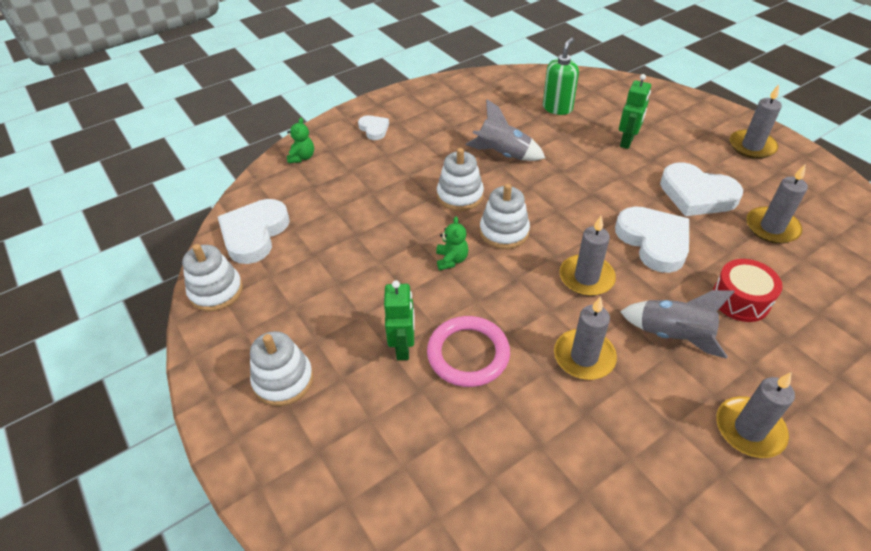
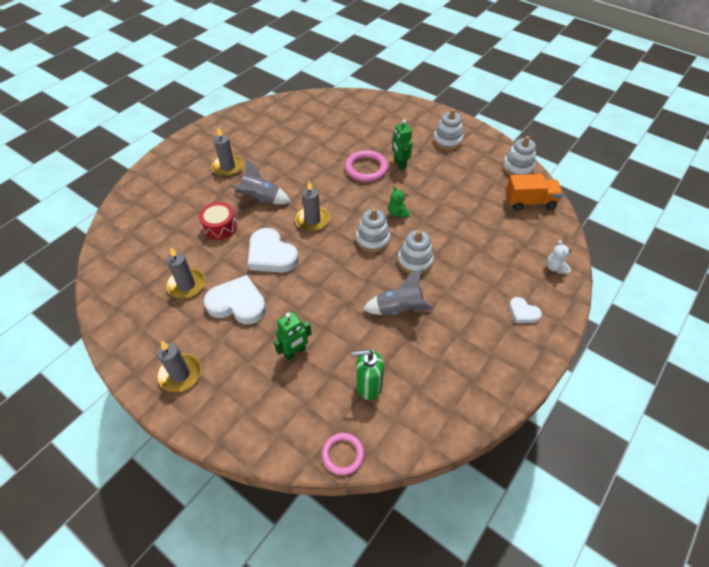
camera: 160 degrees right, 5 degrees up
(254, 234) = (530, 202): white heart -> orange truck
(302, 157) = (555, 267): green teddy bear -> white teddy bear
(557, 108) = (368, 386): green soap dispenser -> green soap dispenser turned 75 degrees clockwise
(584, 357) = (307, 179): grey candle -> none
(591, 78) = (343, 454): none -> pink ring
(627, 142) = (295, 352): green robot -> green robot turned 135 degrees counterclockwise

